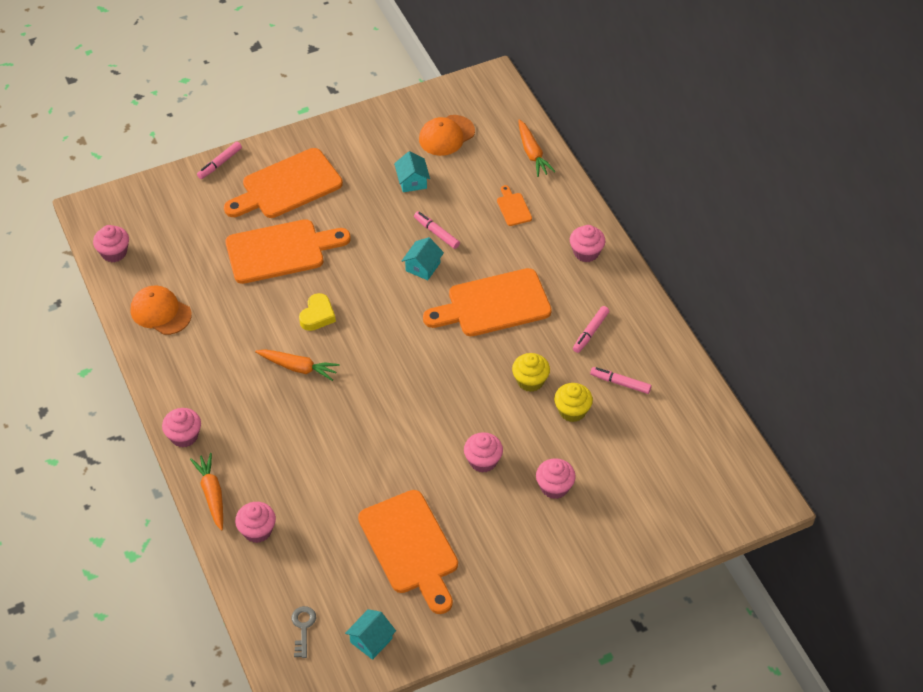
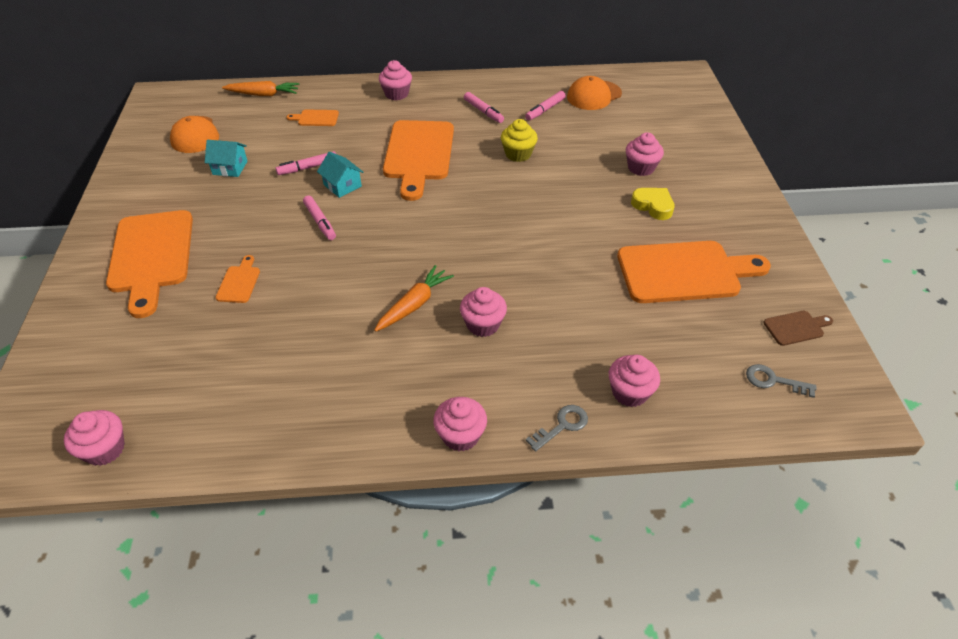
camera: 70 degrees left, 5 degrees down
(160, 312) = (246, 417): orange cap -> orange cap (594, 95)
(212, 494) = (562, 425): orange carrot -> grey key
(220, 163) = (61, 306): pink marker -> pink marker (320, 222)
(280, 251) = (239, 282): orange cutting board -> orange cutting board, size x0.43
(317, 315) = (352, 273): yellow heart -> yellow heart (653, 206)
(371, 640) = (796, 327): turquoise house -> brown cutting board
(483, 461) = (596, 202): pink cupcake -> pink cupcake (483, 324)
(572, 411) = (562, 140): yellow cupcake -> none

